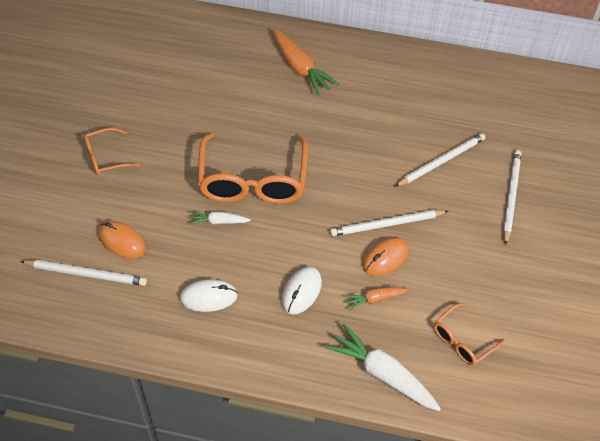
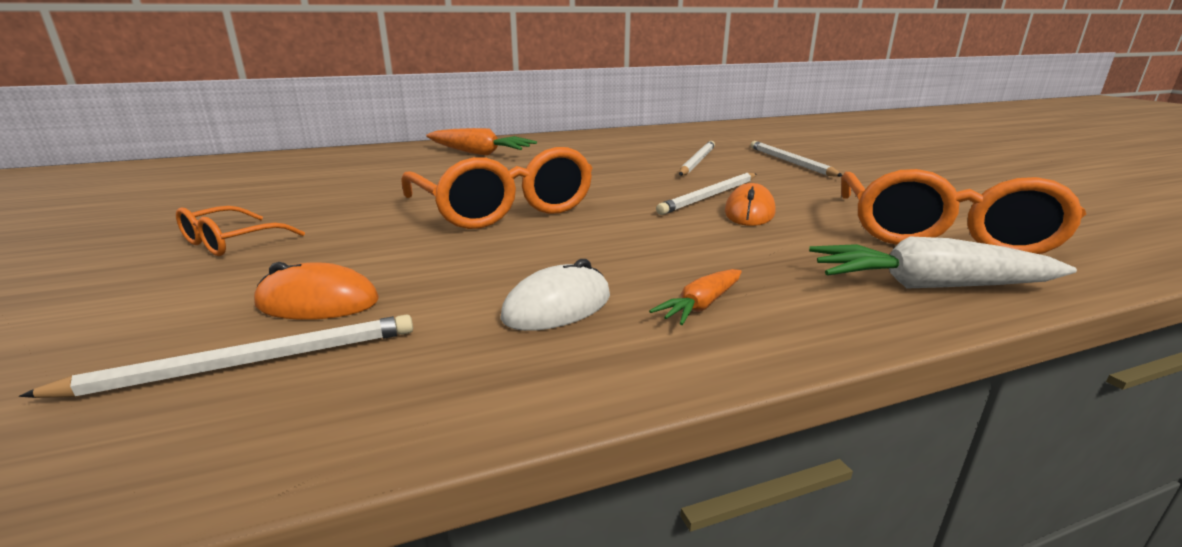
camera: 30 degrees left, 30 degrees down
(218, 221) = (489, 243): white carrot -> none
(301, 291) = (695, 259): white mouse -> none
(375, 299) = (793, 237): orange carrot -> orange carrot (701, 305)
(462, 340) = (940, 234): orange glasses -> orange glasses, size x2.00

